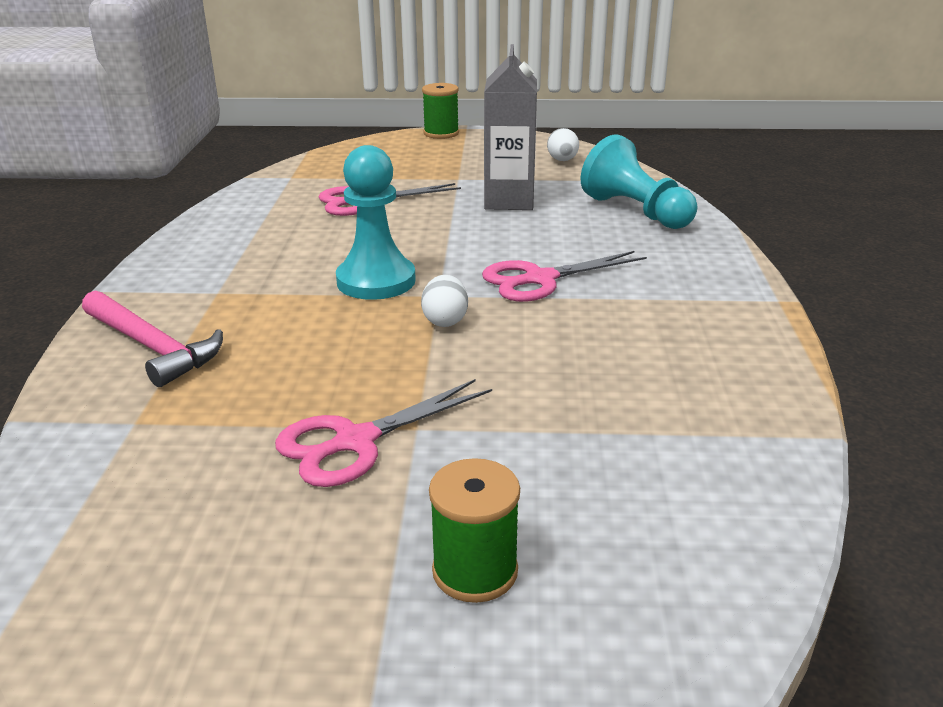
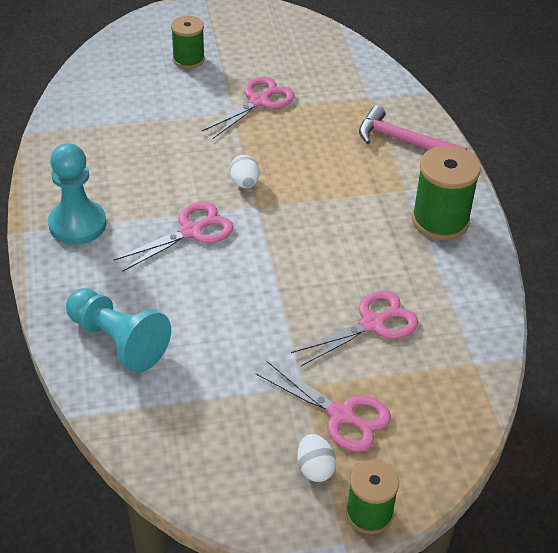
camera: 165 degrees right, 15 degrees up
(208, 260) = (440, 221): none -> green spool
(376, 281) = (306, 214): turquoise pawn -> turquoise pawn (77, 224)
(433, 164) = (341, 415): none -> pink scissors
(509, 201) = (239, 344): grey carton -> none
(562, 160) = (199, 449): white egg -> white egg (315, 468)

